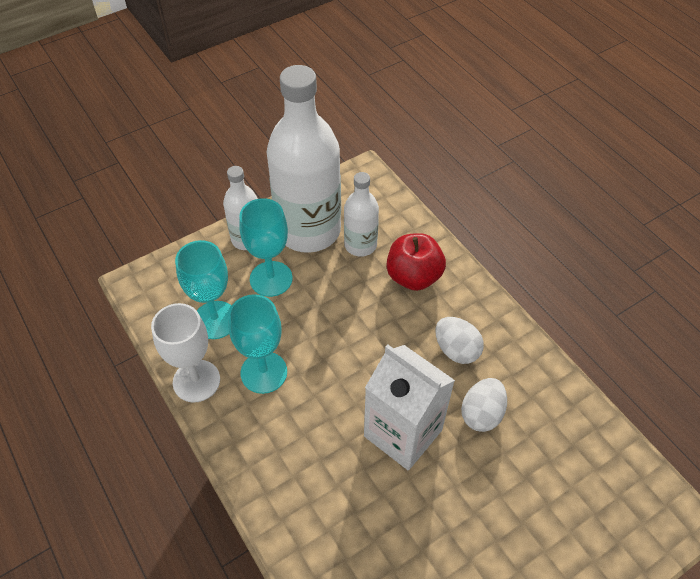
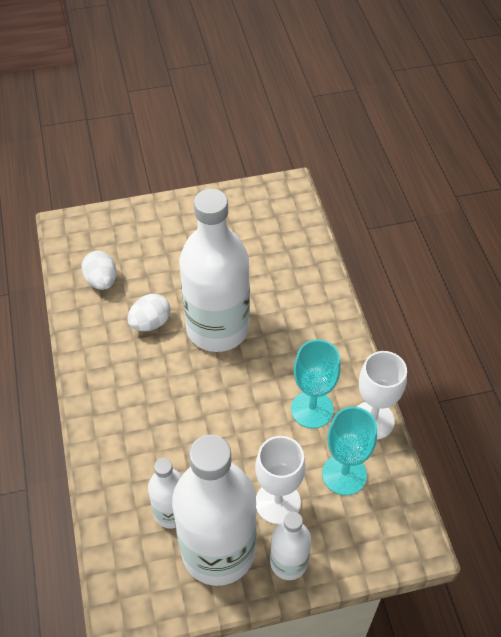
camera: 160 degrees left, 0 degrees up
(271, 279) = (278, 502): turquoise goblet -> white goblet
(403, 433) = (217, 328): white carton -> white bottle
(413, 276) = (137, 457): red apple -> none
(456, 350) = (140, 376): white egg -> white egg (101, 281)

